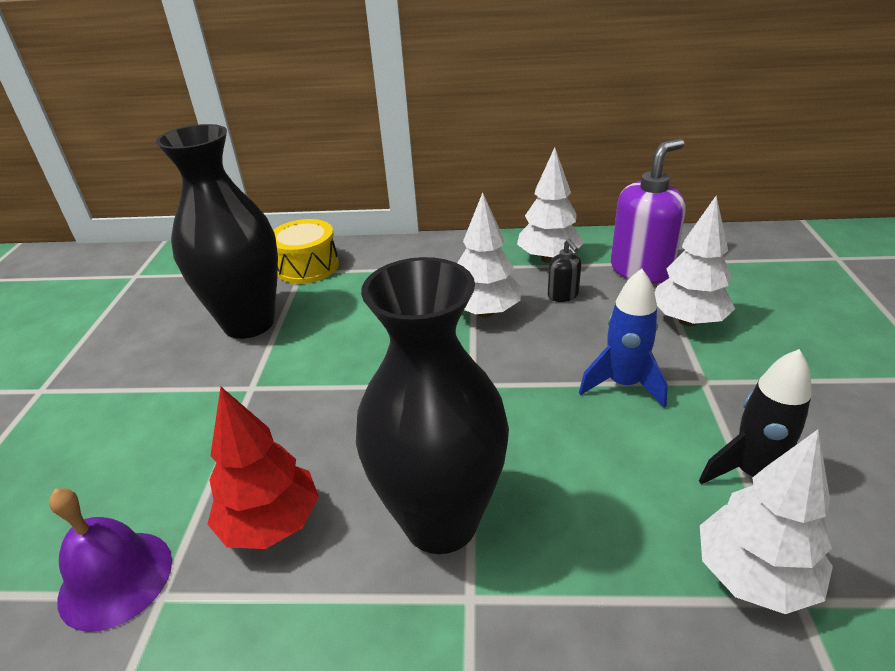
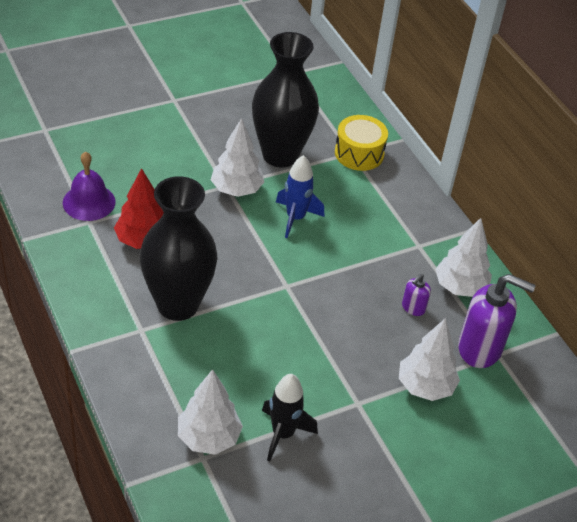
camera: 55 degrees right, 10 degrees up
(485, 312) = (365, 269): white tree -> white tree (236, 190)
(563, 295) = (413, 308): black soap dispenser -> purple soap dispenser
(623, 384) = (330, 361): blue rocket -> blue rocket (295, 218)

